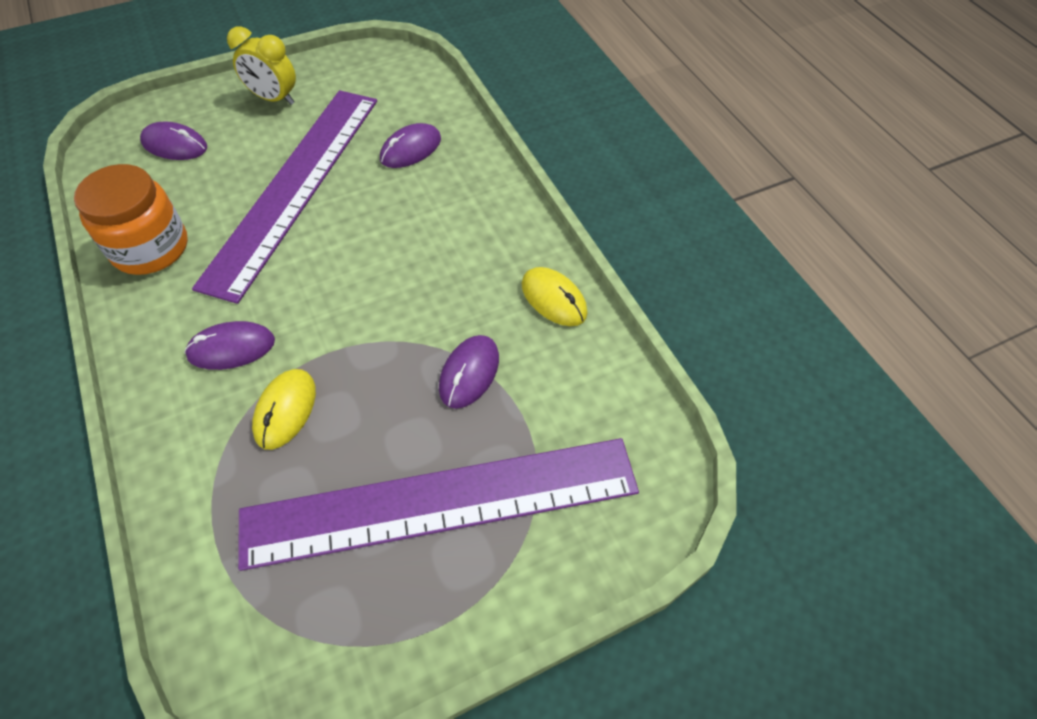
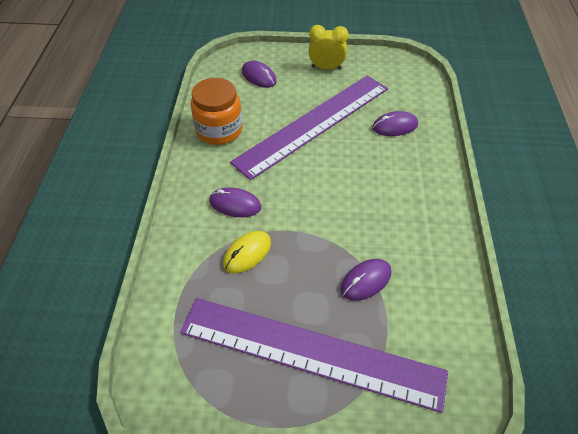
camera: 30 degrees right, 5 degrees down
(274, 99) = (326, 68): yellow clock -> yellow clock turned 135 degrees clockwise
(553, 299) = (444, 258): yellow mouse -> none

